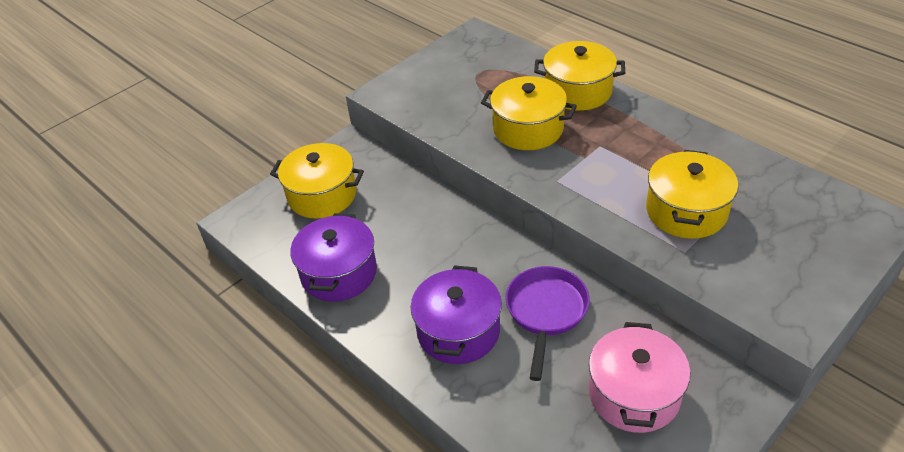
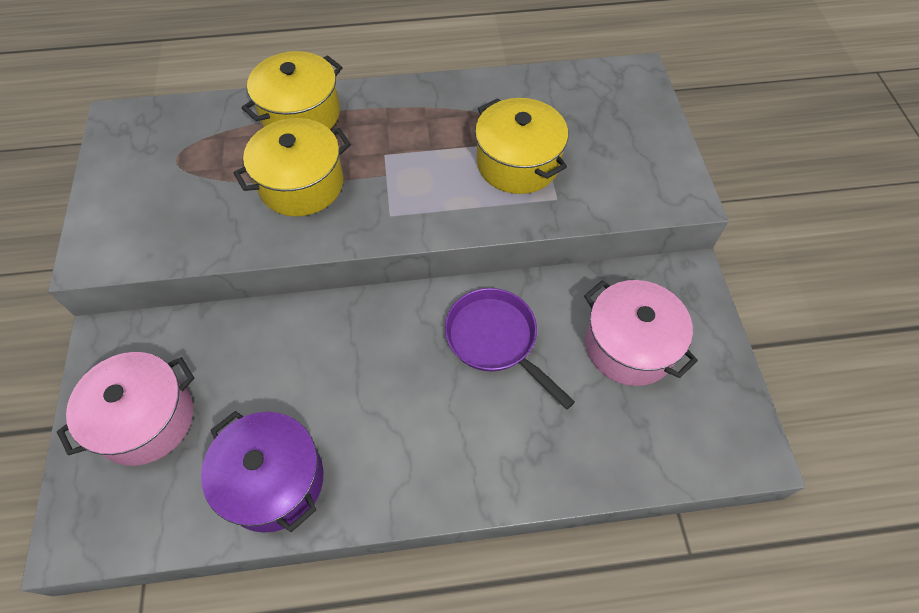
camera: 55 degrees left, 15 degrees up
(322, 195) = (146, 419): yellow pot -> pink pot
(458, 331) = (451, 425): purple pot -> none

